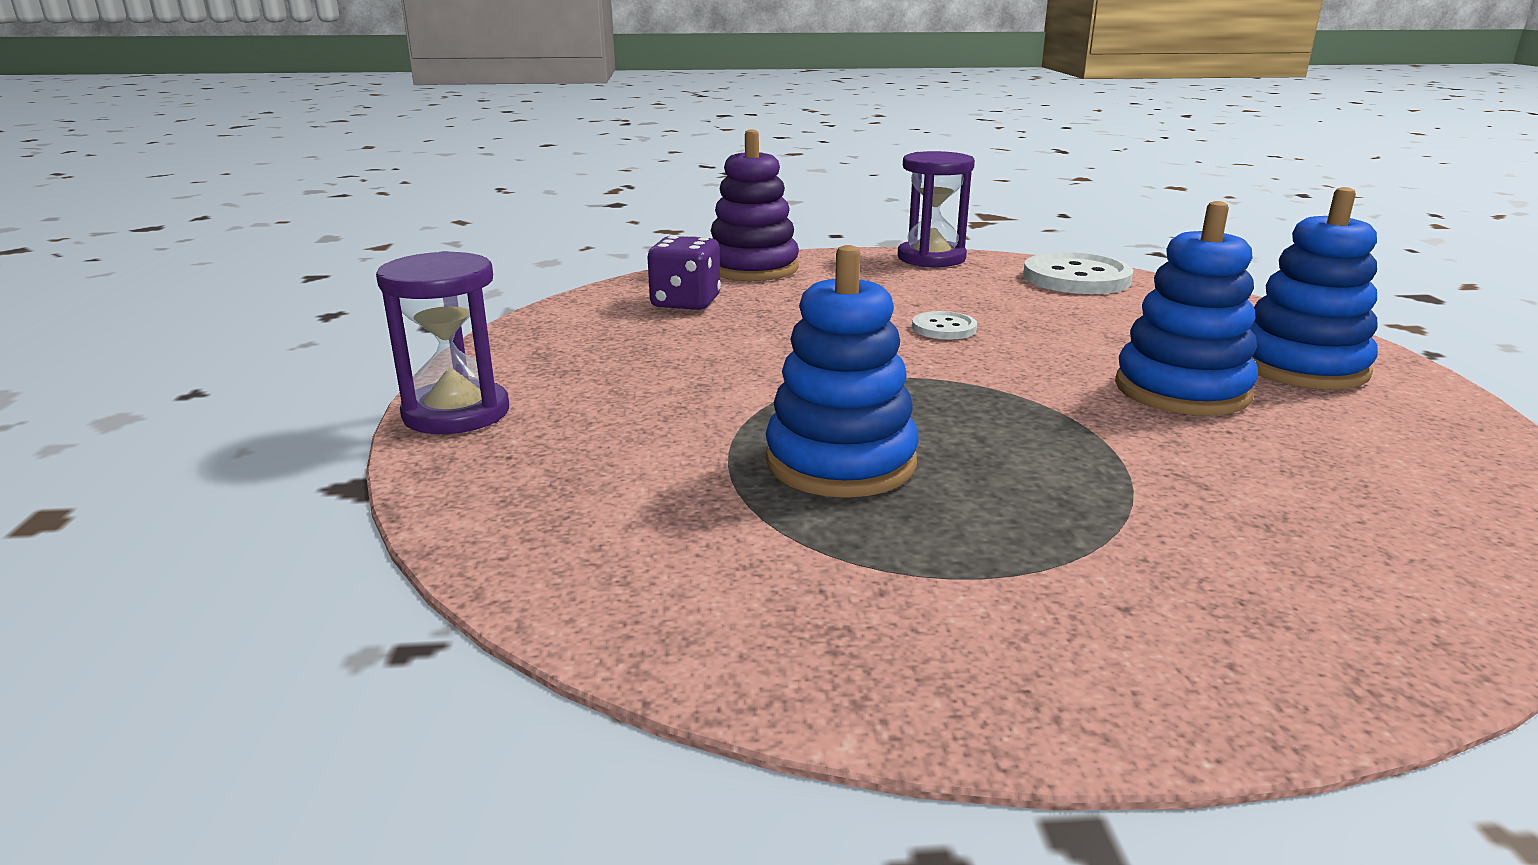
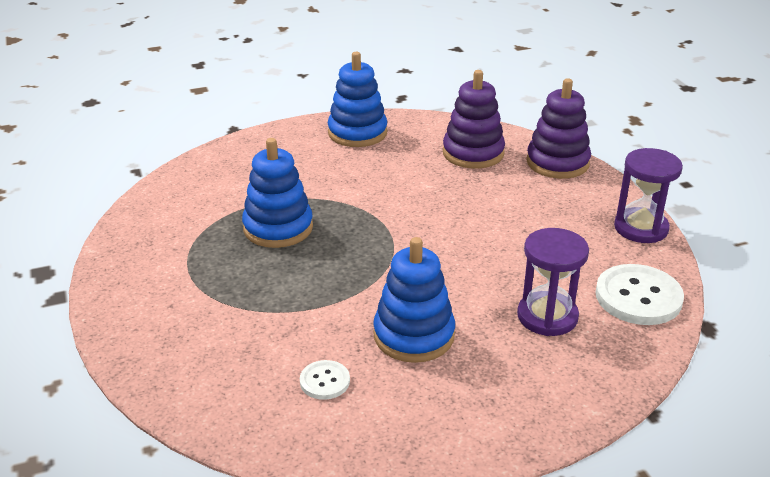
camera: 75 degrees right, 10 degrees up
(456, 413) = (297, 130): purple hourglass -> purple hourglass (547, 316)
(685, 302) = (473, 153): purple dice -> purple stacking toy
(944, 328) = (480, 244): white button -> white button (324, 381)
(1301, 367) = (484, 393): blue stacking toy -> blue stacking toy (357, 133)

